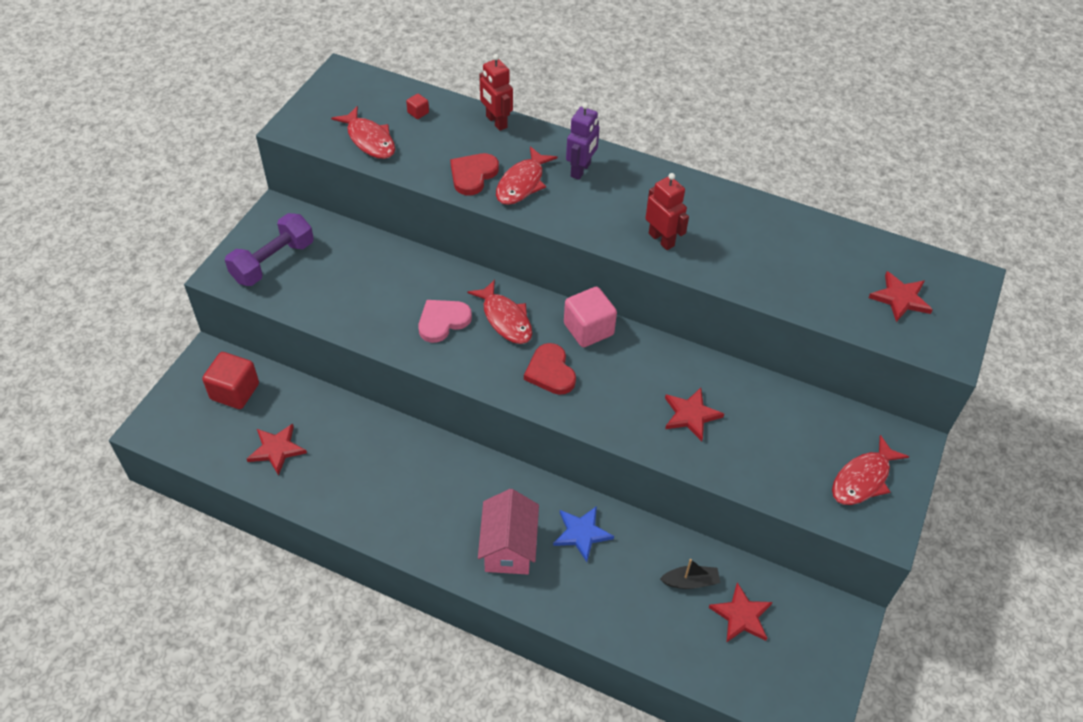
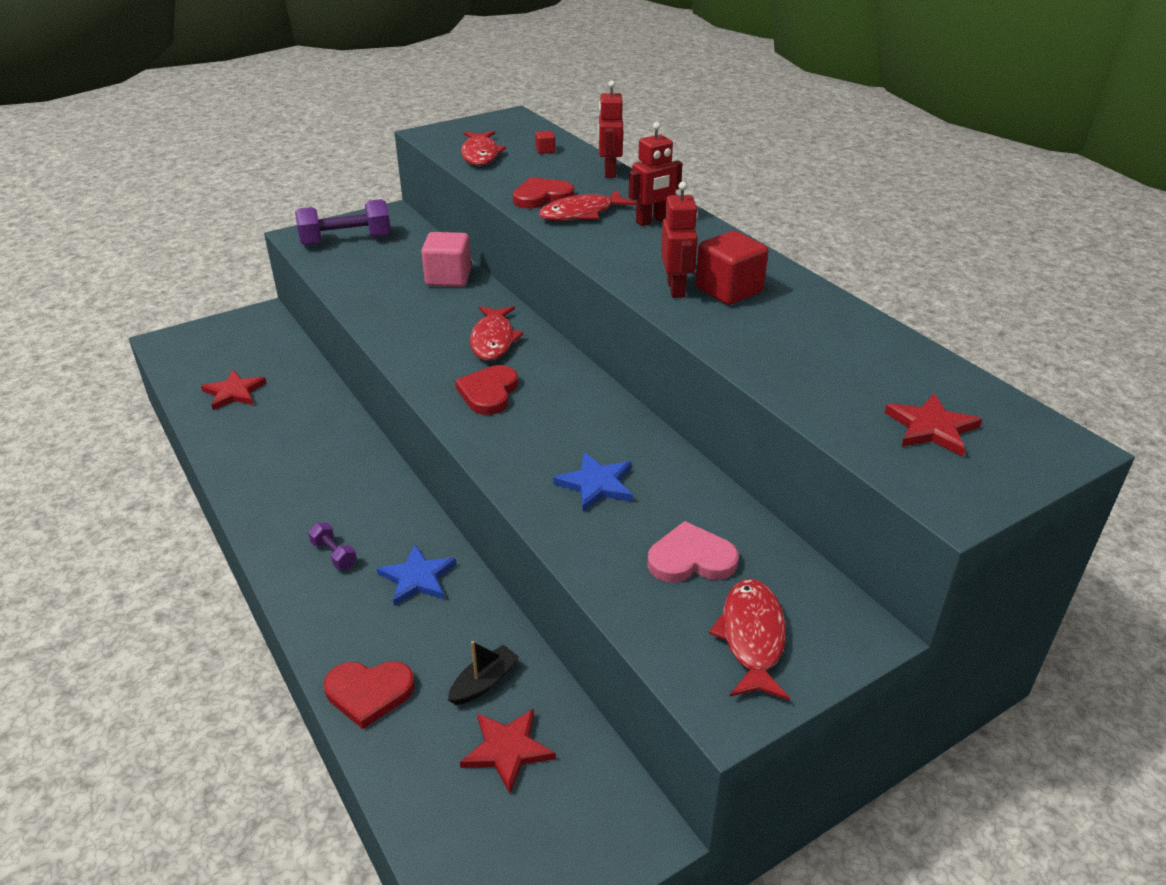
camera: 35 degrees right, 15 degrees down
(235, 391) = (252, 343): red cube -> red cube (728, 290)
(443, 321) = (434, 322): pink heart -> pink heart (691, 559)
(508, 547) = (334, 554): pink house -> purple dumbbell
(581, 170) = (652, 221): purple robot -> red robot
(588, 329) = (566, 376): pink cube -> pink cube (448, 278)
(631, 630) = (369, 693): none -> red heart
(690, 581) = (484, 682): black boat -> black boat turned 75 degrees counterclockwise
(691, 415) = (596, 484): red star -> blue star
(863, 479) = (752, 637): red fish -> red fish turned 105 degrees clockwise

